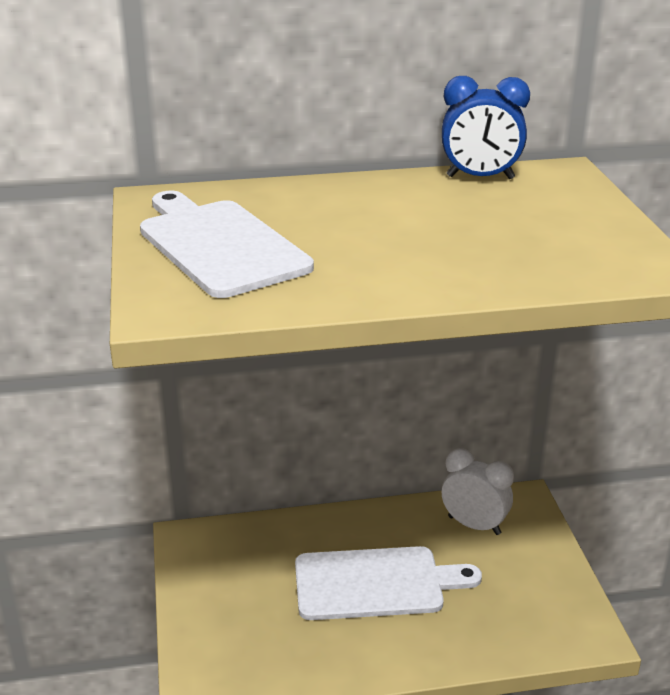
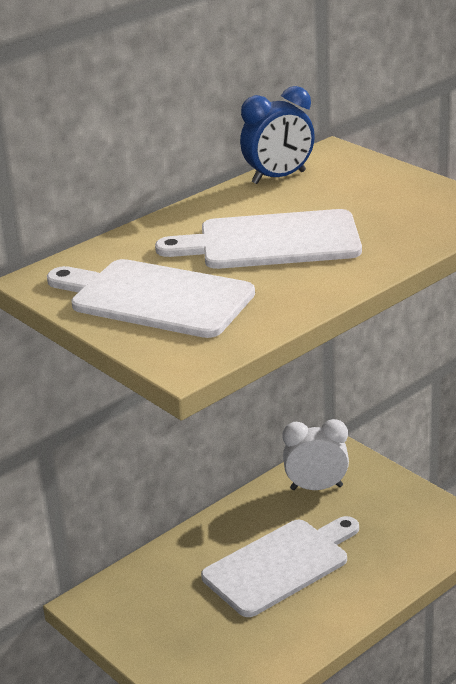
camera: 30 degrees left, 0 degrees up
(393, 231) = (271, 242): none -> white cutting board

